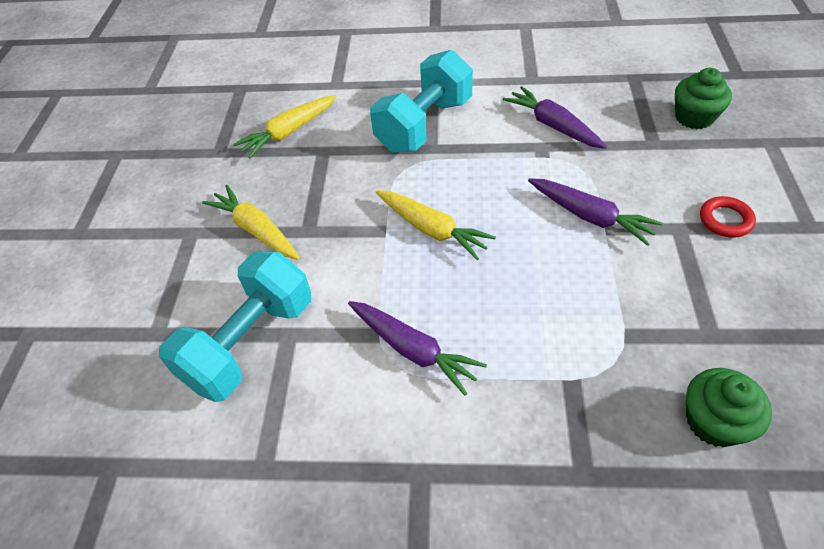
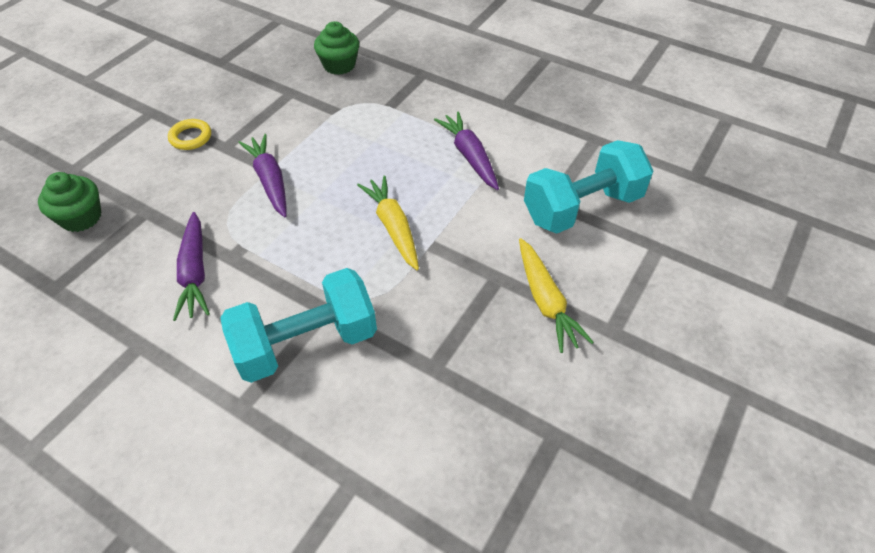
camera: 155 degrees left, 0 degrees up
(289, 132) = (457, 420): yellow carrot -> none
(725, 220) = (191, 137): red ring -> yellow ring

